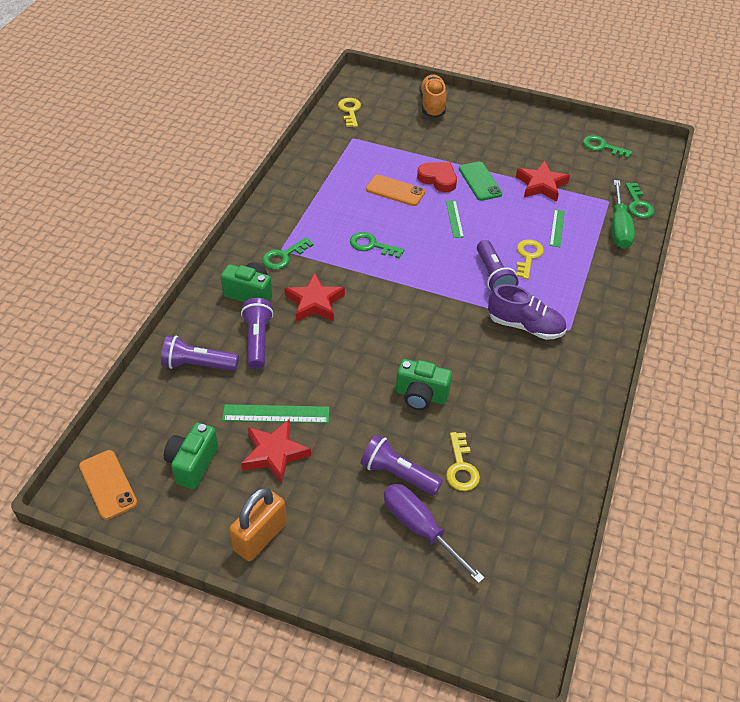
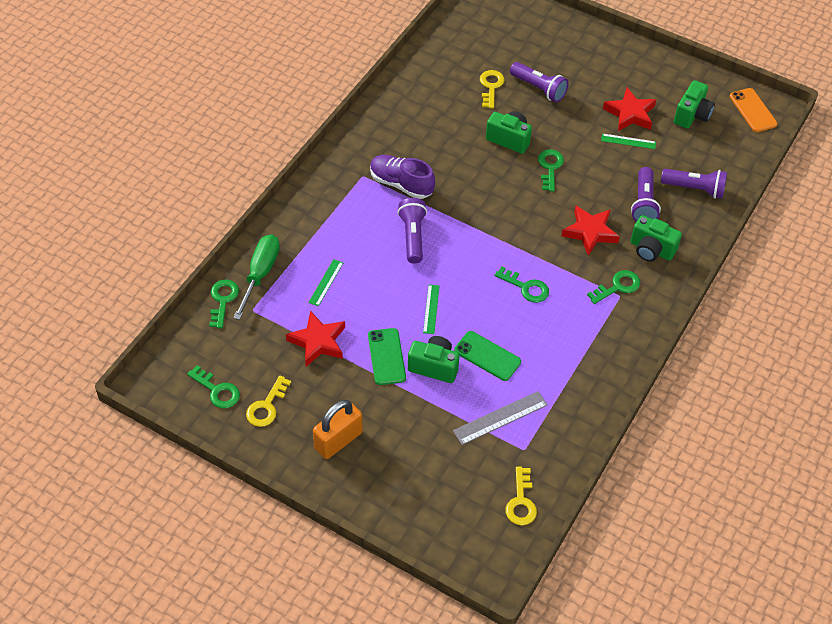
camera: 170 degrees left, 5 degrees up
(260, 537) = (641, 65): orange padlock -> orange padlock (338, 440)
(276, 414) = (628, 141): green ruler -> green ruler, size x0.64
(367, 367) = (550, 167): none -> green key
(375, 153) = (500, 418): none -> grey ruler
(395, 191) = (487, 356): orange phone -> green phone
(421, 529) = (529, 55): purple screwdriver -> none
(432, 105) = (407, 498): orange shoe -> none
(438, 179) = (434, 366): red heart -> green camera
(528, 256) = (370, 253): yellow key -> yellow key (266, 406)

